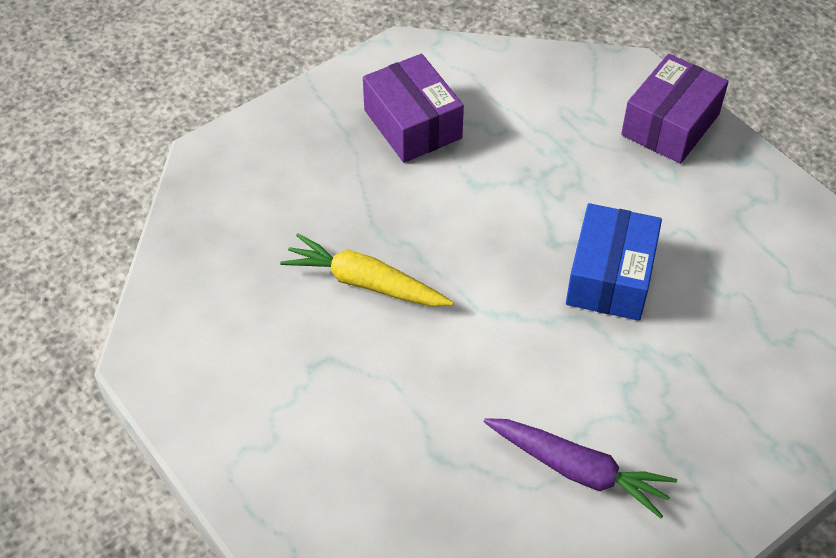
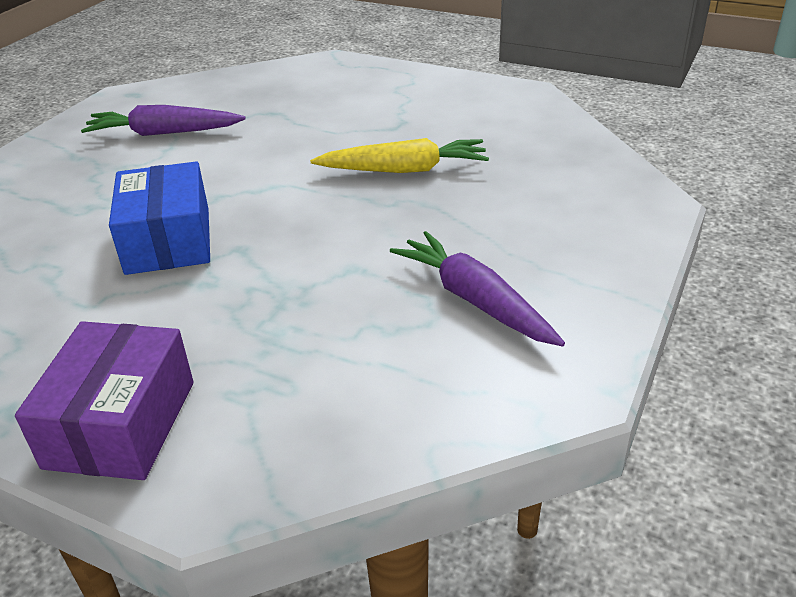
camera: 155 degrees right, 15 degrees down
(412, 124) = (474, 300): purple box -> purple carrot

